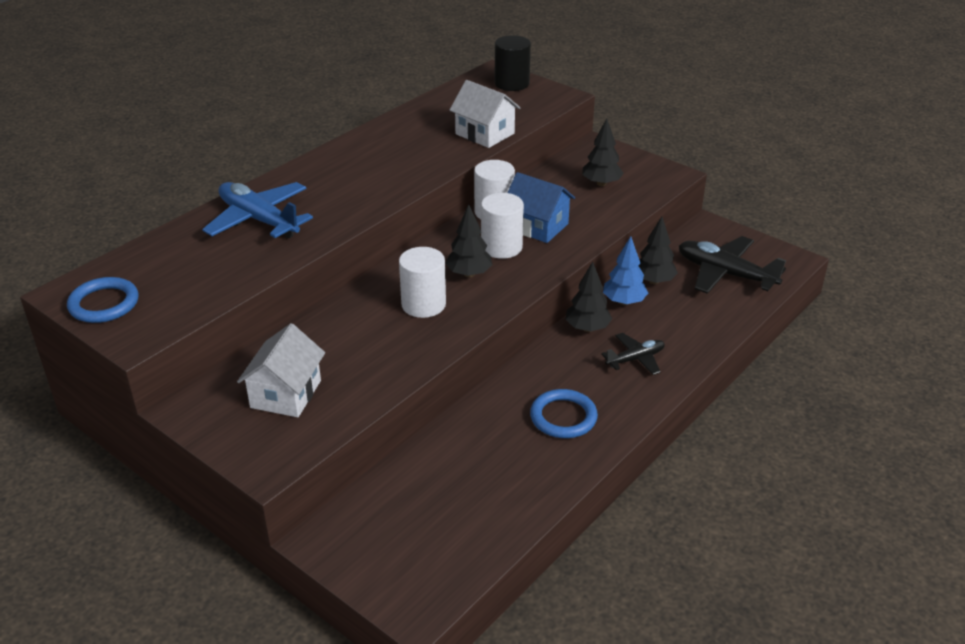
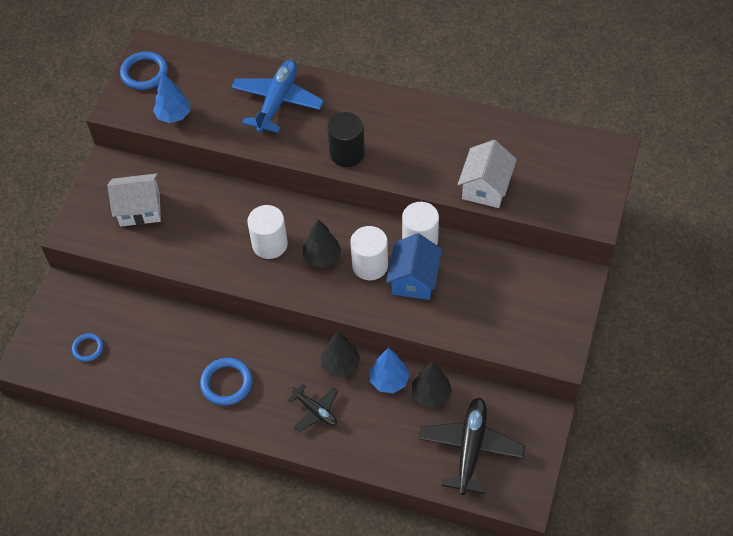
camera: 70 degrees right, 20 degrees up
(199, 295) = (174, 115): none -> blue tree
(437, 533) = (88, 348): none -> blue ring
(512, 83) = (596, 172): black cylinder -> black cylinder (347, 153)
(601, 183) = (511, 304): black tree -> none

